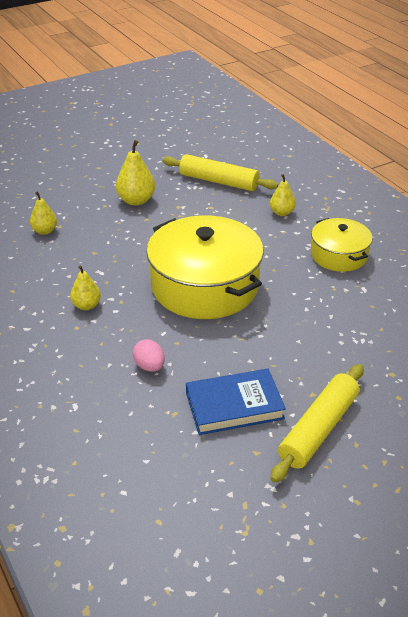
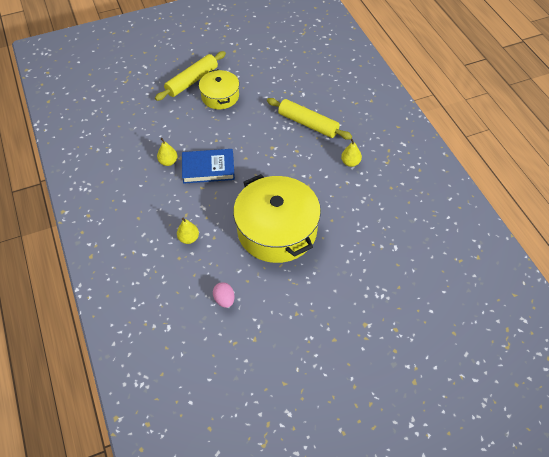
camera: 10 degrees right, 15 degrees up
(136, 200) = (241, 138): yellow pear -> none
(234, 405) = (277, 342): blue book -> blue book (208, 168)
(318, 429) = (331, 370): yellow rolling pin -> yellow rolling pin (192, 81)
(339, 255) = (384, 211): yellow pot -> yellow pot (220, 96)

